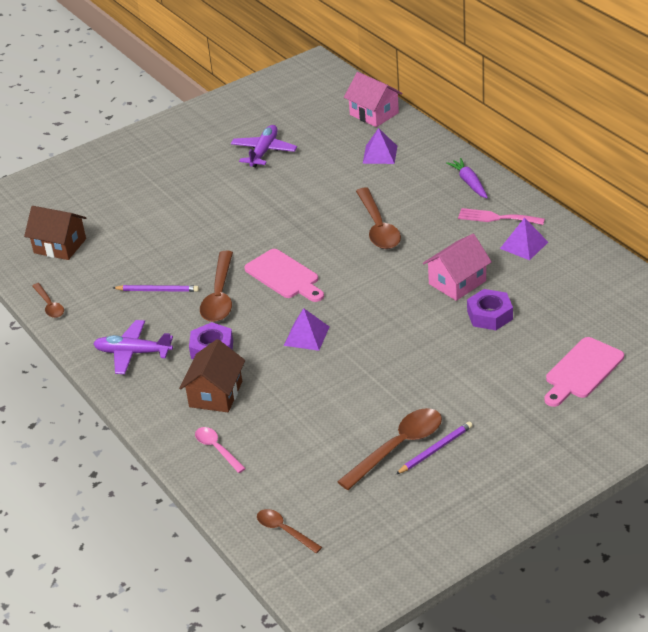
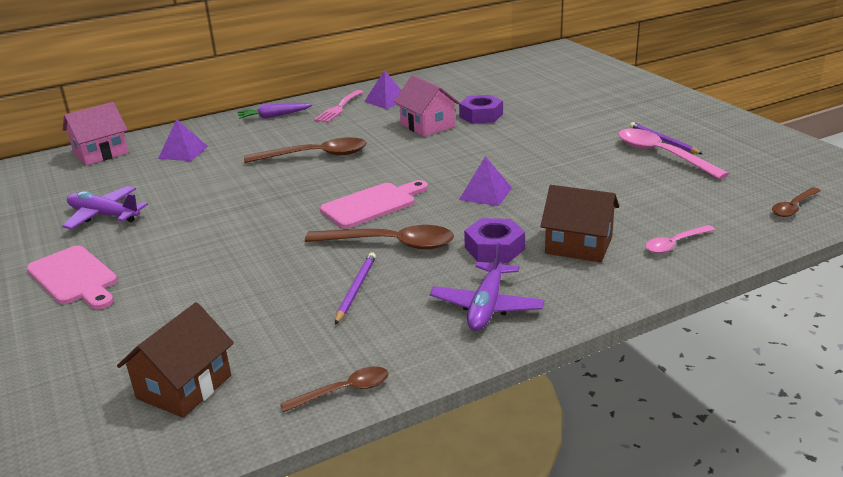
camera: 85 degrees left, 10 degrees down
(398, 447) = (661, 155): brown spoon -> pink spoon
(582, 371) = (563, 90): pink cutting board -> pink cutting board (74, 278)

